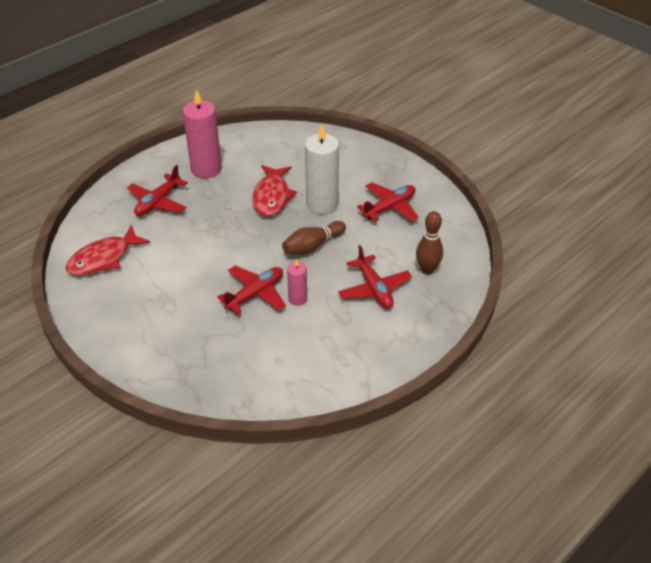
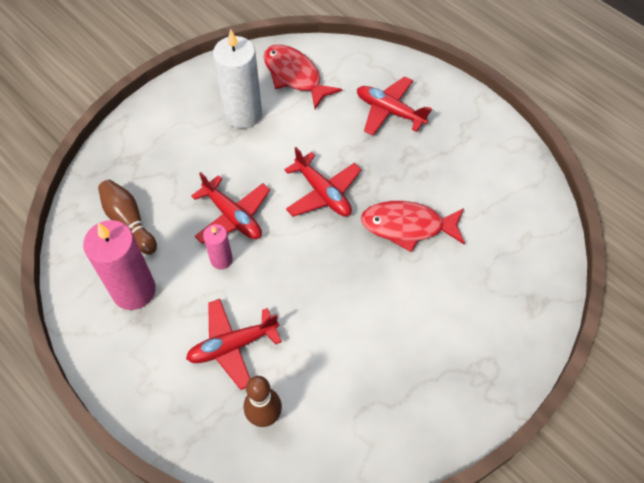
camera: 90 degrees right, 15 degrees up
(206, 169) = (457, 152): pink candle -> pink candle (134, 290)
(312, 246) = (313, 274): brown bowling pin -> brown bowling pin (129, 222)
(322, 204) = (396, 285): white candle -> white candle (243, 114)
(390, 207) = (393, 373): red plane -> red plane (323, 193)

